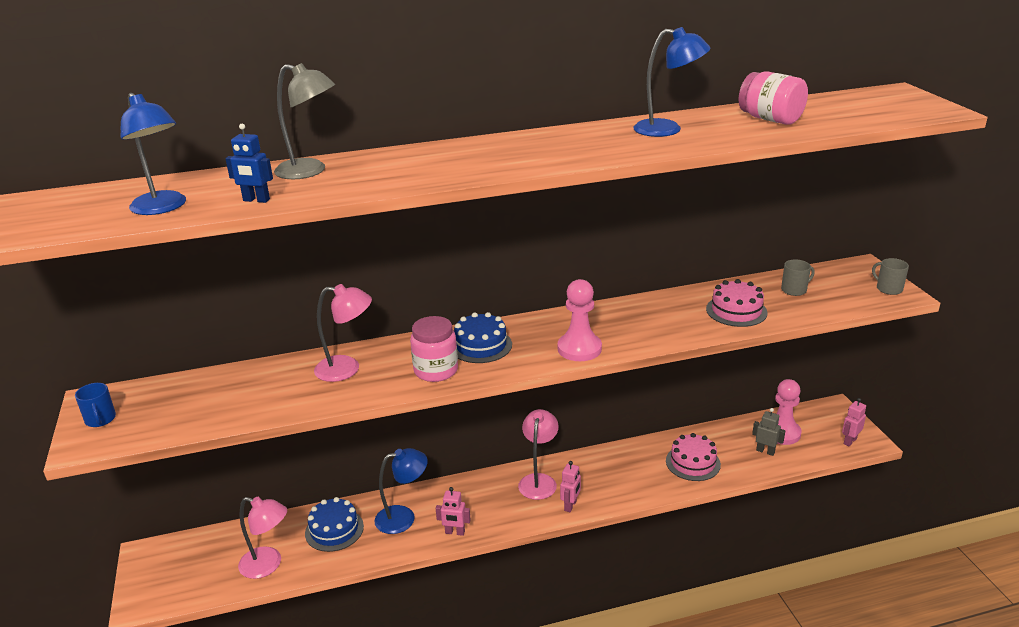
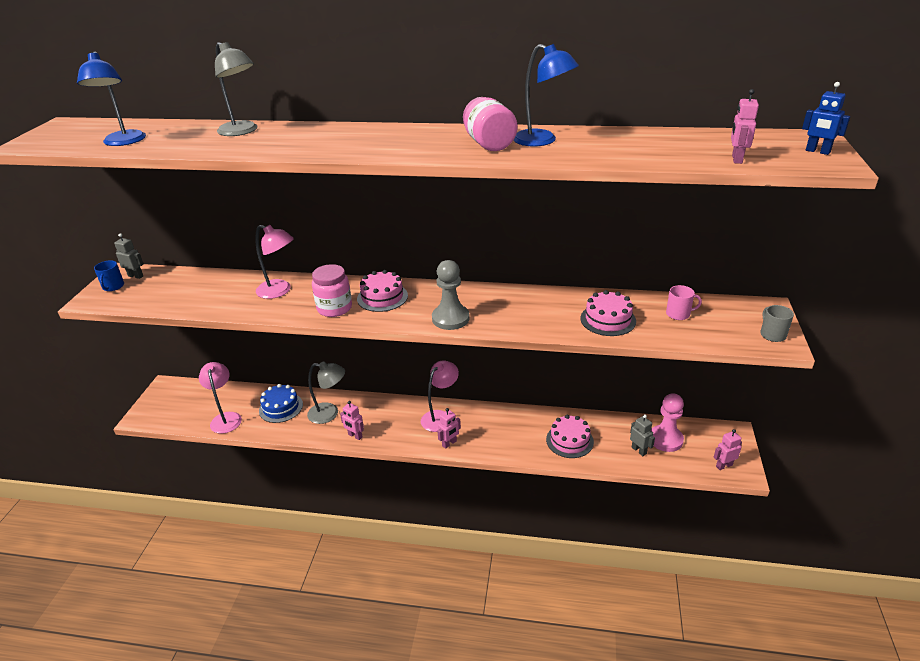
camera: 25 degrees right, 5 degrees up
(122, 399) = (136, 276): none -> grey robot
(256, 200) = (181, 147): blue robot -> blue robot (817, 151)
(268, 565) = (226, 418): pink lamp -> pink lamp turned 150 degrees counterclockwise
(403, 517) = (329, 413): blue lamp -> grey lamp
(481, 345) = (382, 297): blue cake -> pink cake
(579, 349) = (450, 318): pink pawn -> grey pawn
(770, 119) = (646, 146): pink jar -> pink jar (489, 144)
(794, 290) = (678, 314): grey mug -> pink mug
(862, 119) = (736, 159): none -> pink robot

